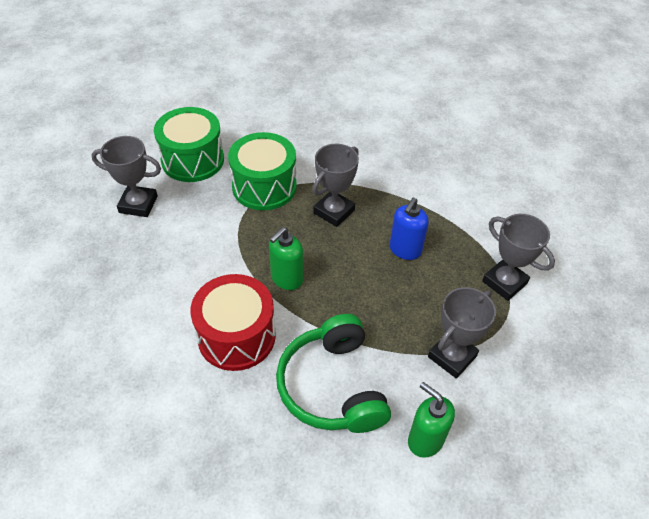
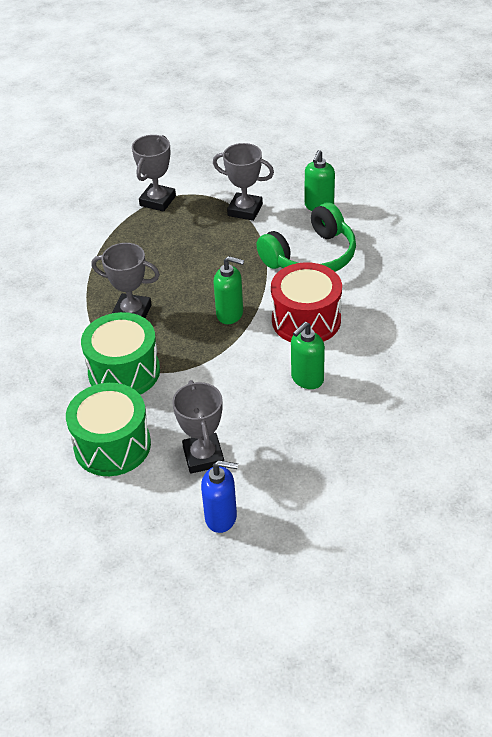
camera: 110 degrees left, 5 degrees down
(161, 303) = (307, 379): none -> green soap dispenser
(405, 250) = (154, 258): blue soap dispenser -> blue soap dispenser (221, 517)

